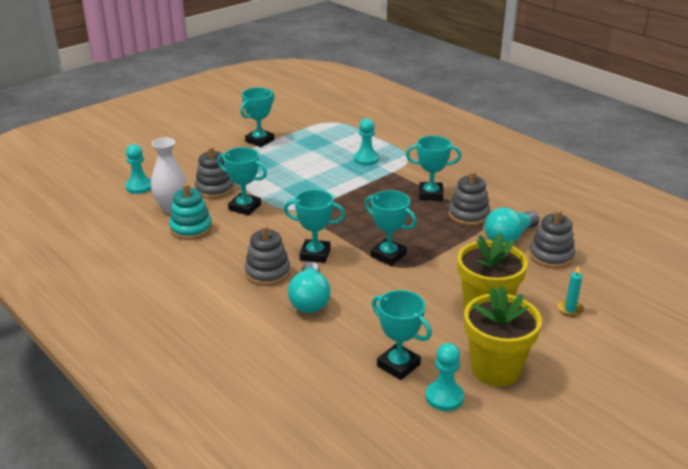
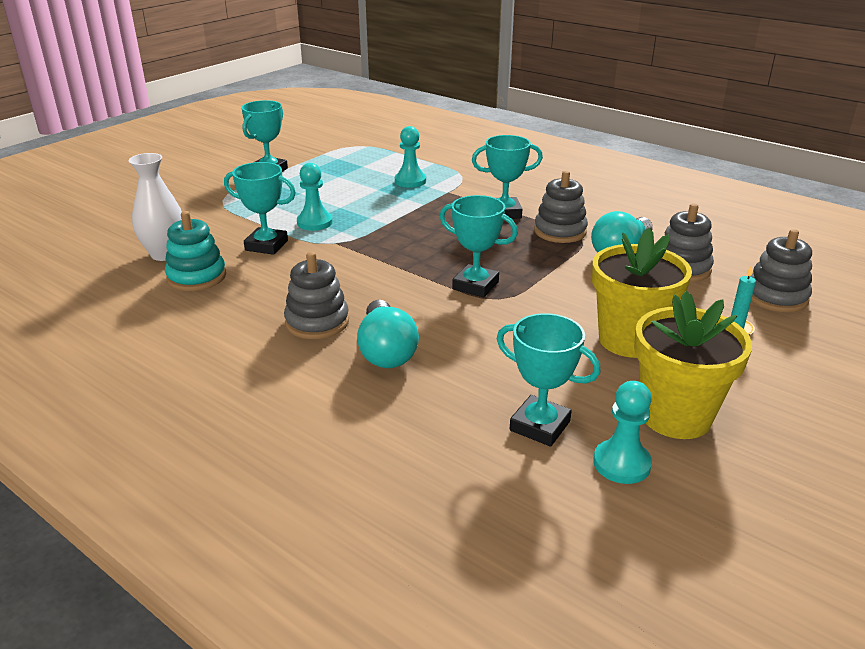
camera: 10 degrees left, 0 degrees up
(139, 187) = (115, 233): turquoise pawn -> turquoise pawn (314, 222)
(214, 189) = (221, 228): grey stacking toy -> grey stacking toy (776, 297)
(315, 254) = (377, 293): turquoise trophy -> none

